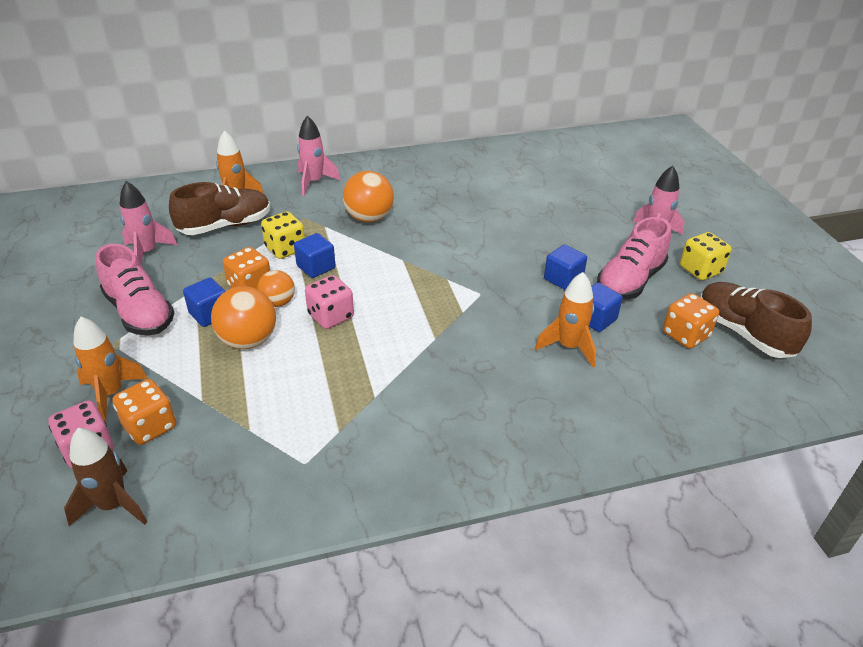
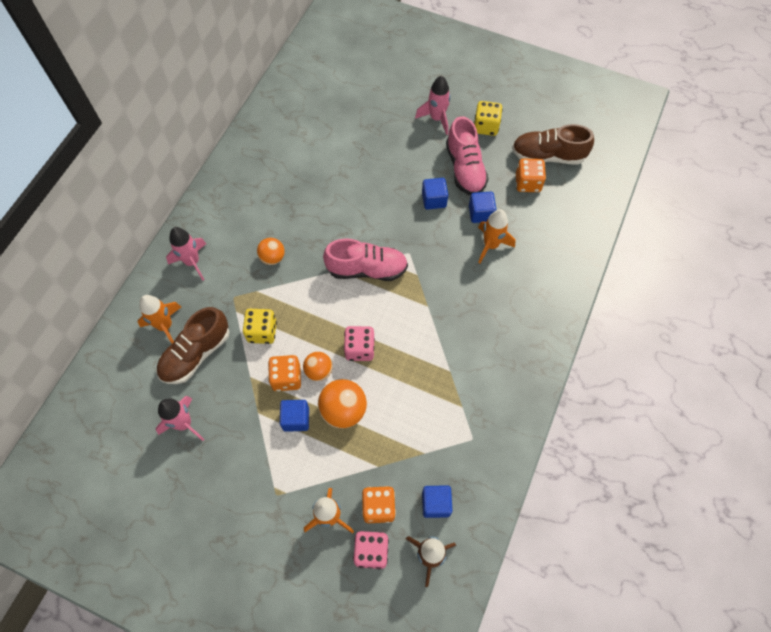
camera: 50 degrees left, 25 degrees up
(139, 313) = (256, 462): pink shoe -> pink shoe (367, 269)
(225, 226) = (196, 353): brown shoe -> brown shoe turned 150 degrees counterclockwise
(316, 267) = (300, 326): blue cube -> blue cube (435, 503)
(369, 218) = (272, 257): orange ball -> orange ball, size x0.63

